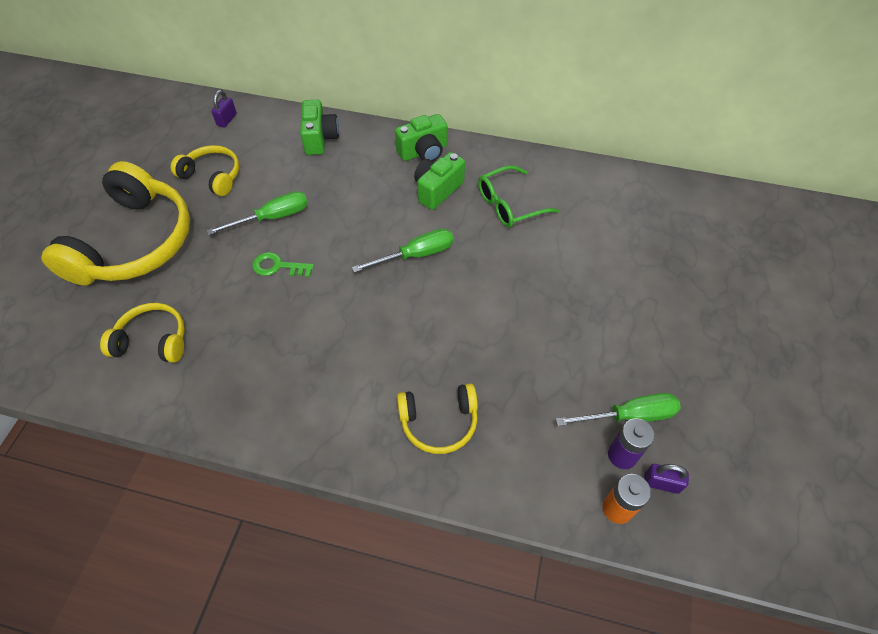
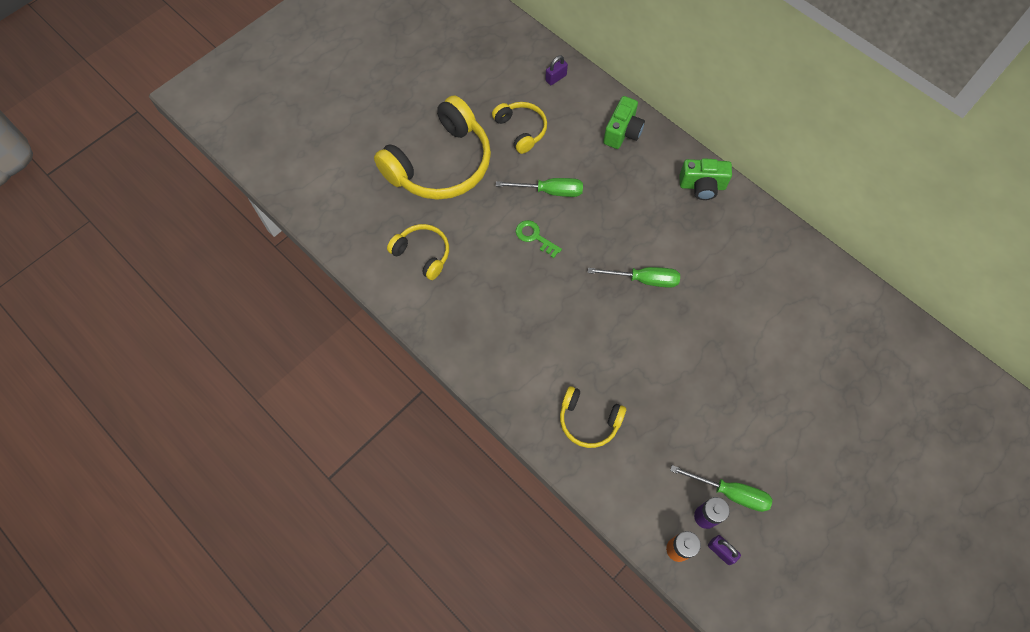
camera: 30 degrees right, 10 degrees up
(437, 190) = (693, 229): green camera -> none
(509, 205) = (745, 272): green glasses -> none

